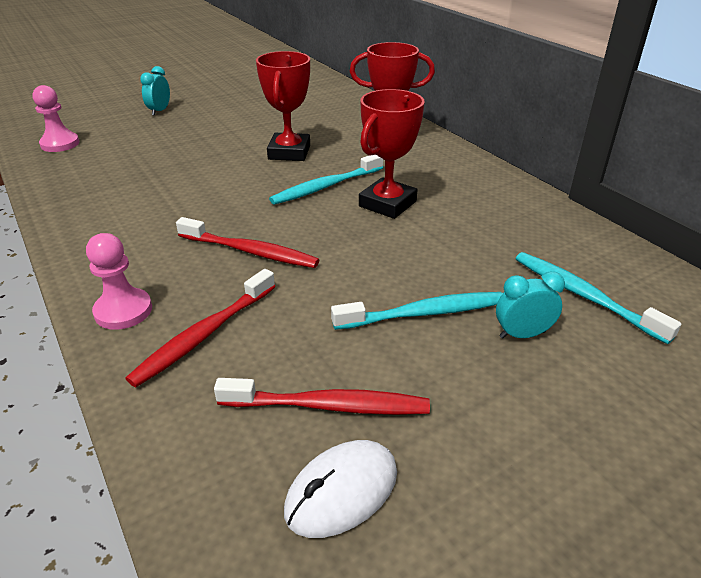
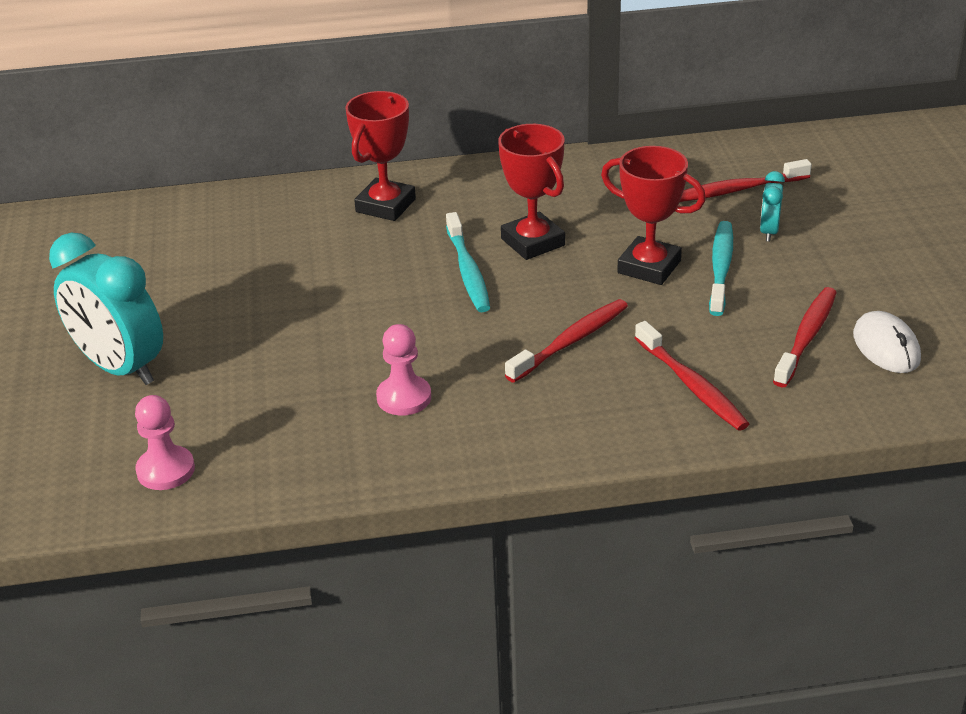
camera: 65 degrees left, 0 degrees up
(123, 311) = (630, 430): pink pawn -> pink pawn (404, 397)
(159, 111) = (120, 368): turquoise clock -> turquoise clock, size x2.16
(289, 152) = (361, 279): red trophy -> red trophy (649, 267)
(584, 296) = (737, 190): turquoise toothbrush -> red toothbrush

